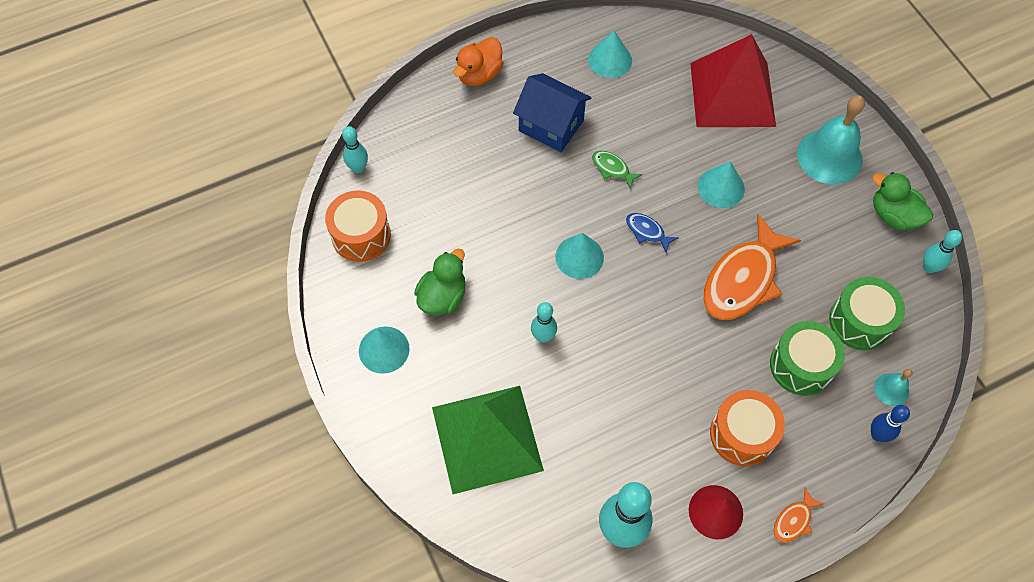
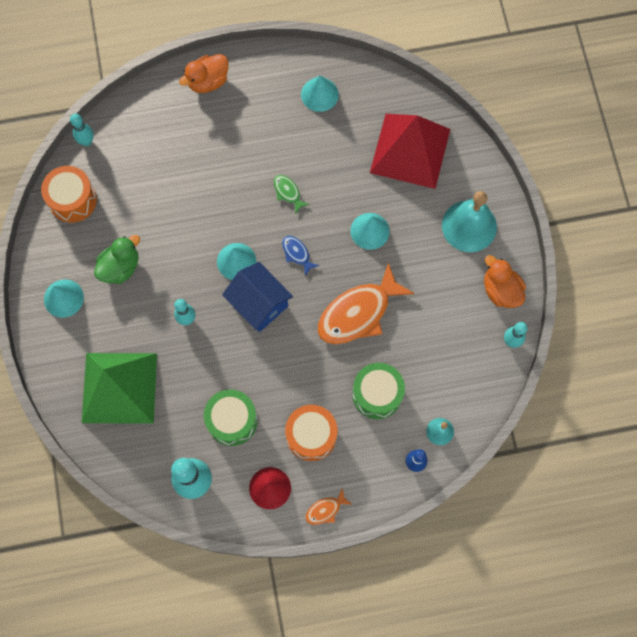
camera: 15 degrees right, 10 degrees up
(551, 125) = (251, 142): blue house -> blue house (259, 304)
(860, 321) = (437, 371): green drum -> green drum (232, 420)
(893, 215) = (501, 290): green duck -> orange duck

